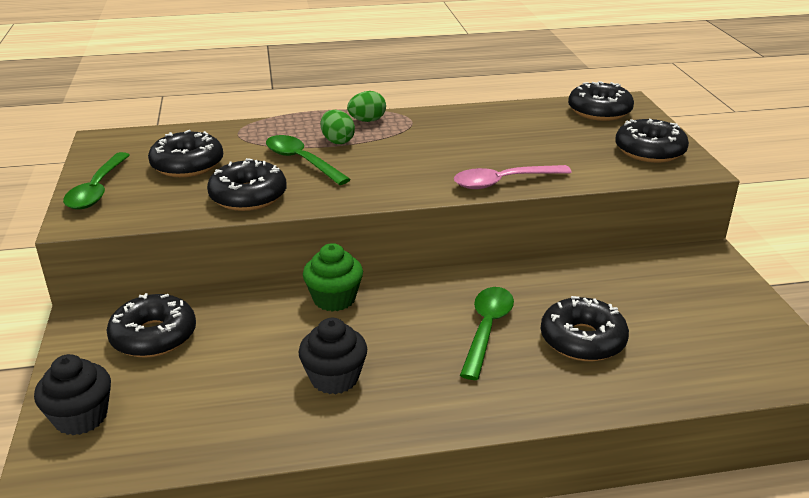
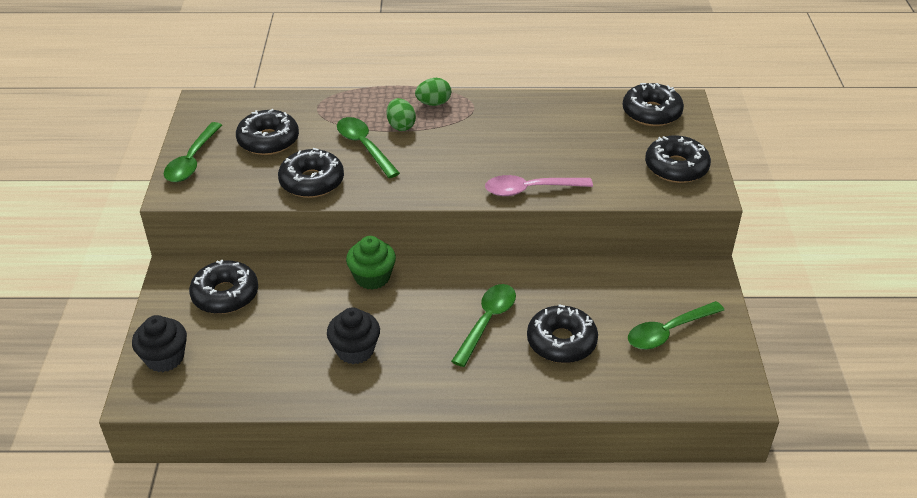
camera: 10 degrees right, 10 degrees up
(698, 316) = (668, 331): none -> green spoon

